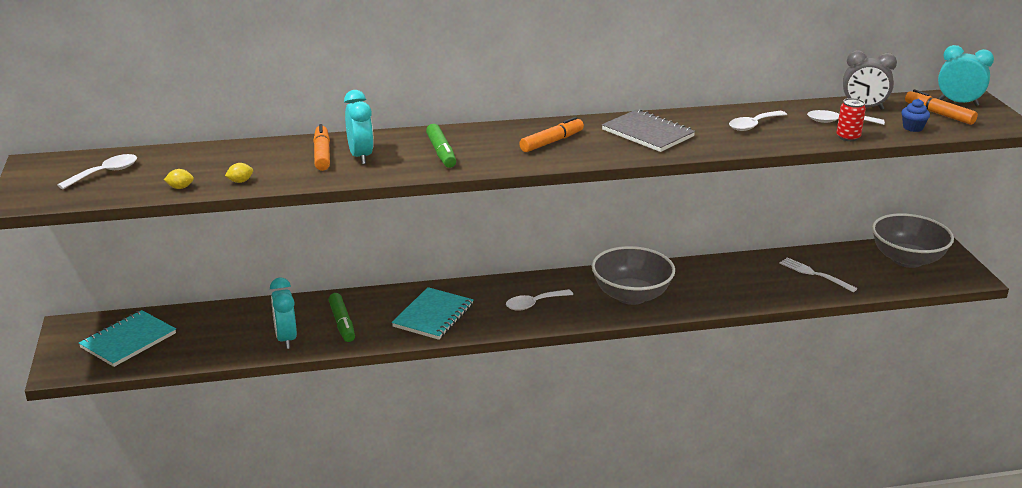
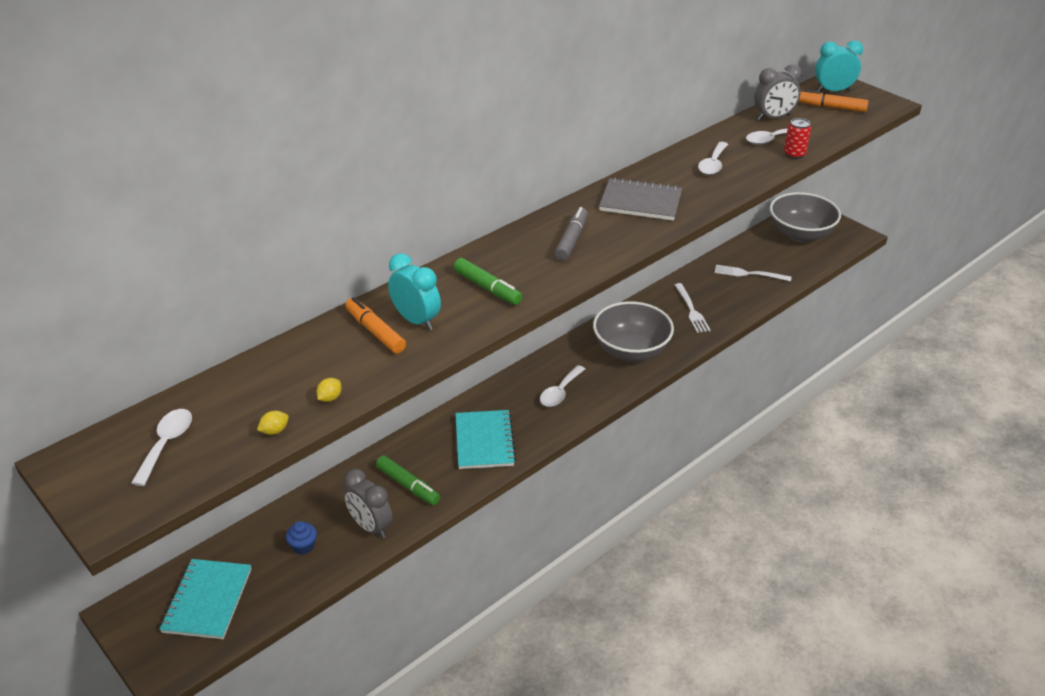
camera: 30 degrees left, 10 degrees up
(286, 339) = (370, 526): turquoise clock -> grey clock
(551, 142) = (571, 240): orange marker -> grey marker
(724, 284) = (691, 310): none -> white fork
(912, 128) = (829, 128): blue cupcake -> blue cupcake (303, 546)

